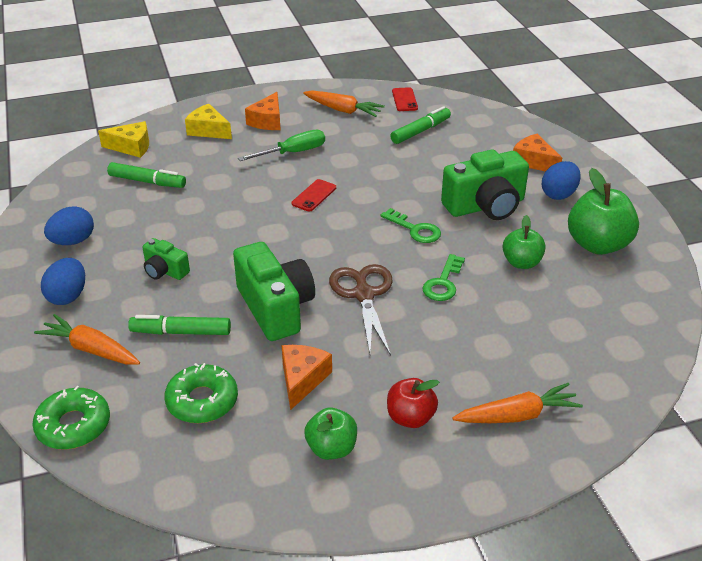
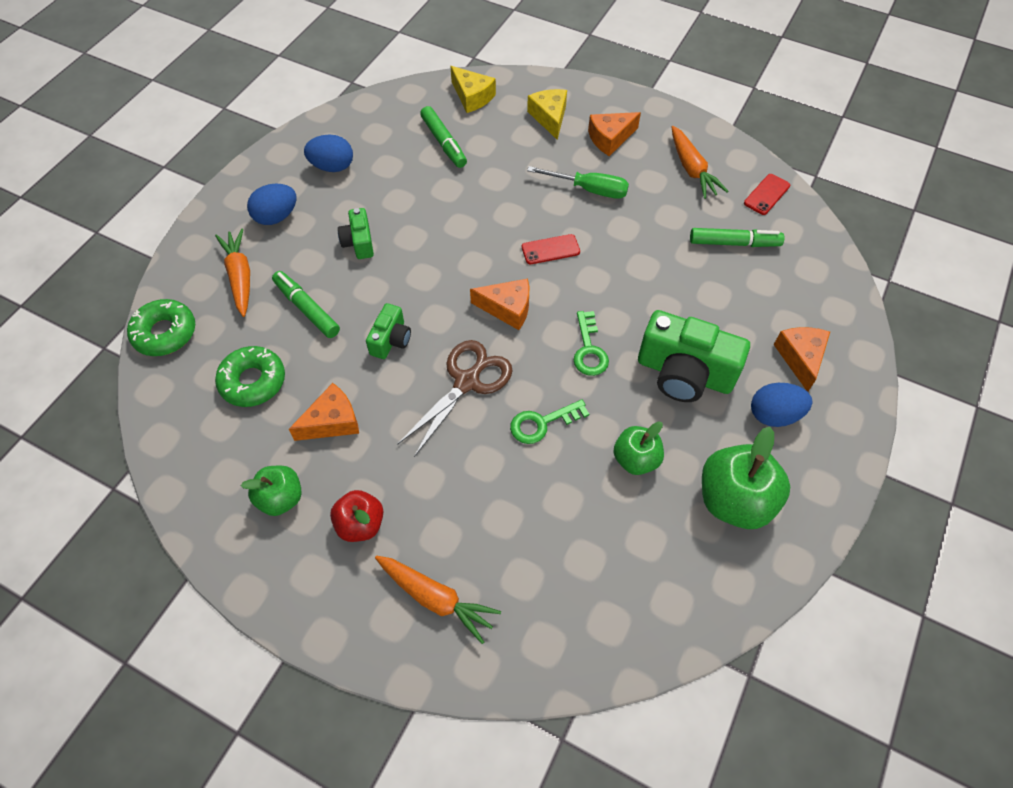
camera: 45 degrees right, 20 degrees up
(275, 308) = (391, 340): green camera -> green camera, size x0.52
(332, 241) = (507, 308): none -> orange cheese

